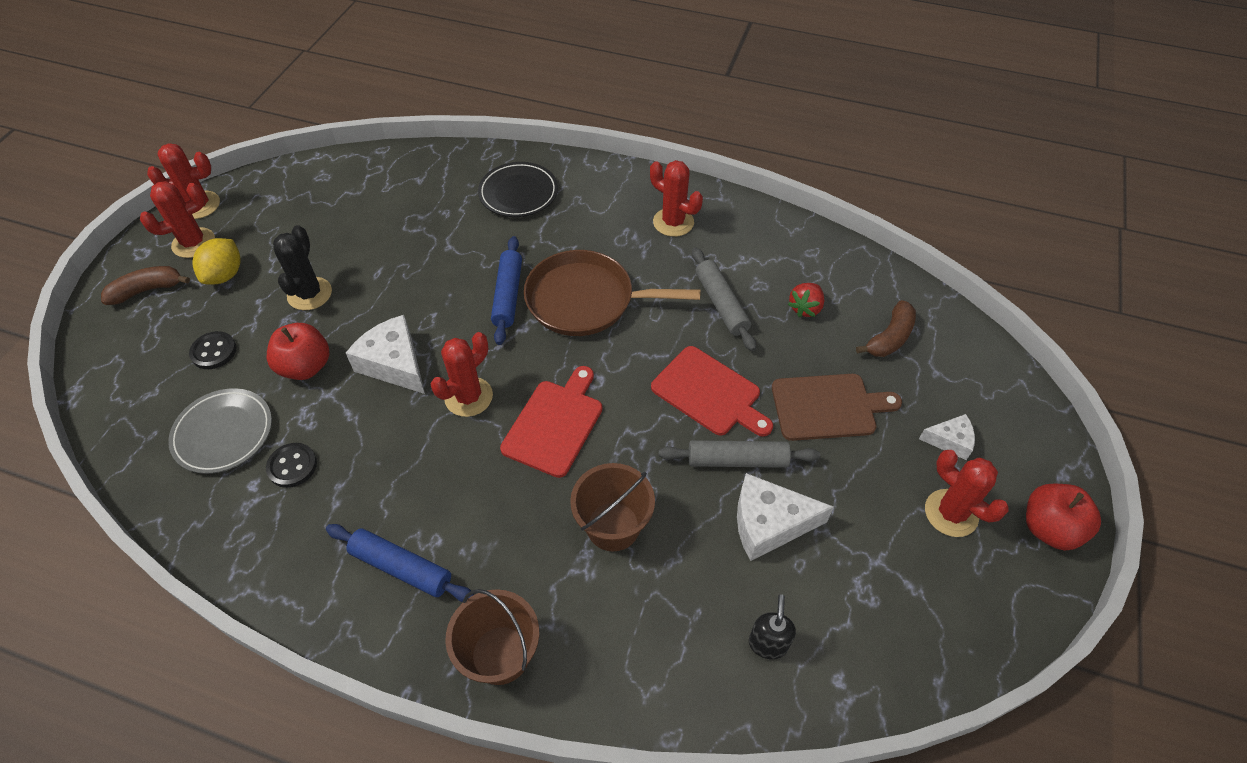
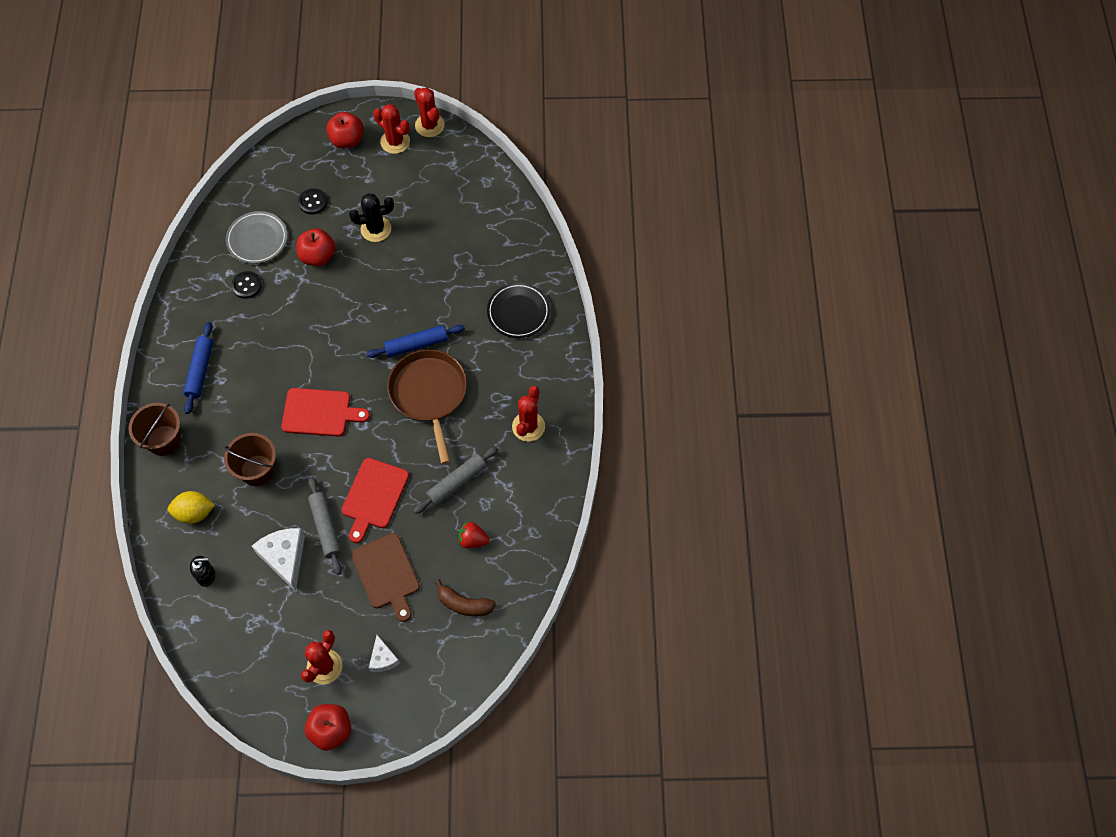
camera: 70 degrees right, 10 degrees up
(147, 290) = (347, 140): brown banana -> red apple
(225, 275) = (374, 174): yellow lemon -> yellow lemon (194, 513)
(394, 363) = (336, 303): white cheese -> none
(468, 397) = (324, 356): red cactus -> none

